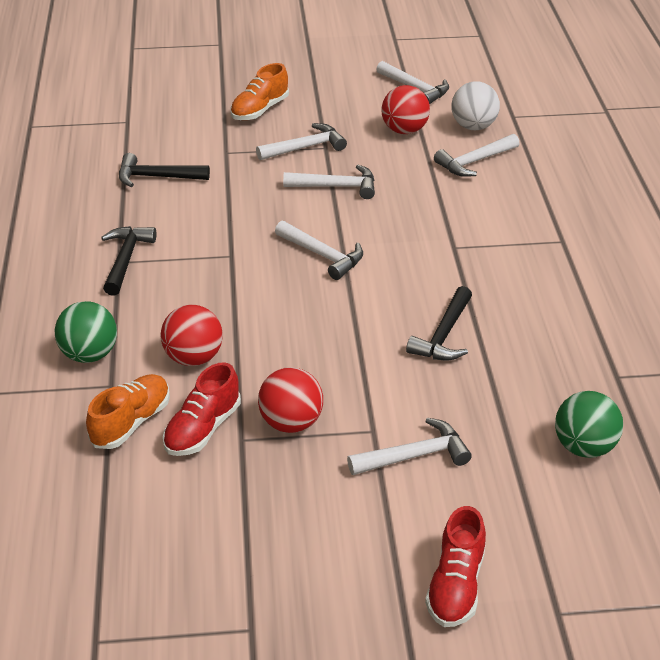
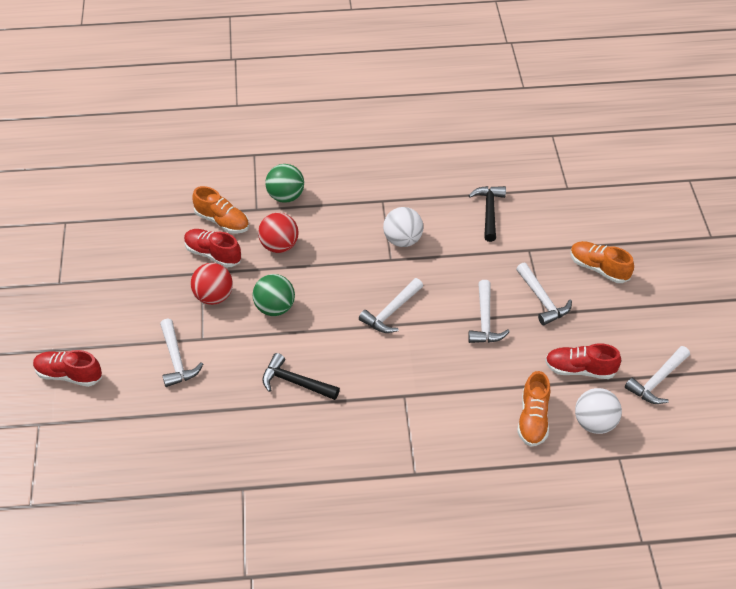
camera: 90 degrees right, 10 degrees up
(126, 259) = (385, 204): black hammer -> none
(197, 245) = (402, 240): none -> white ball
(404, 130) = (580, 369): red ball -> red shoe
(474, 162) = (533, 419): white hammer -> orange shoe
(584, 447) = (172, 456): green ball -> green ball (275, 308)

